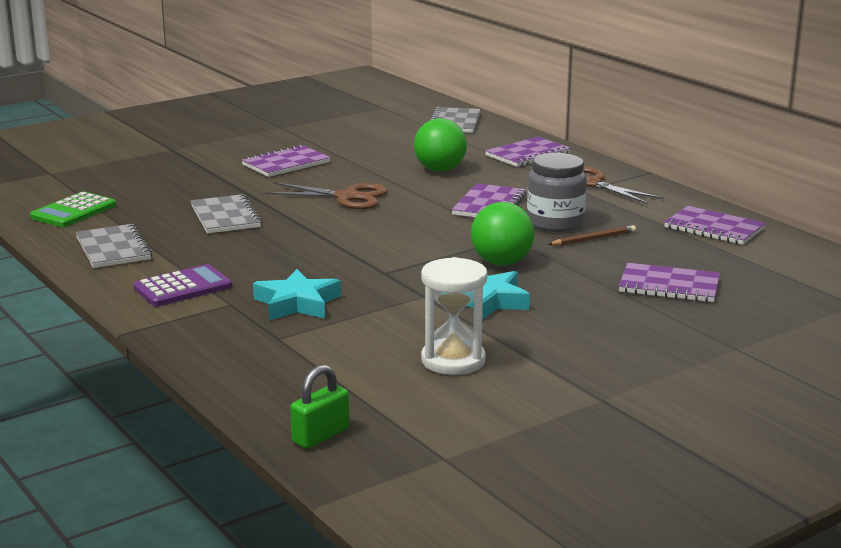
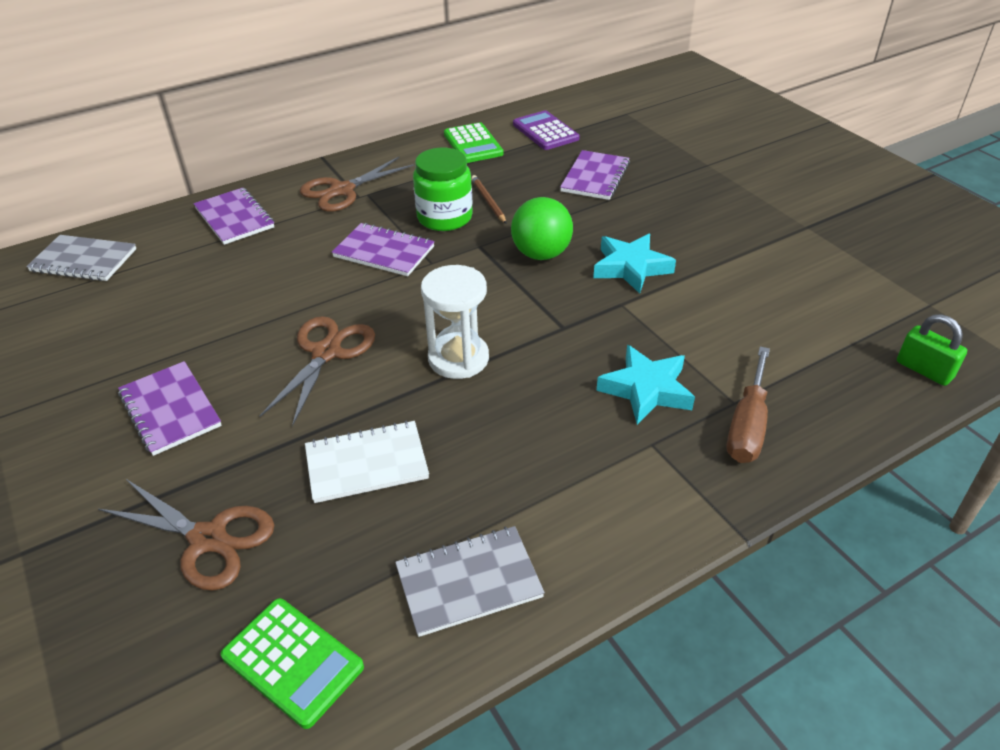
camera: 85 degrees left, 20 degrees up
(169, 185) = (208, 539): none -> brown scissors
(183, 287) = (606, 490): purple calculator -> purple calculator (545, 131)
(225, 217) = (366, 464): grey notebook -> white notebook
(247, 341) = (747, 425): none -> brown screwdriver
(440, 170) = (258, 279): green ball -> none
(453, 361) = (759, 292): white hourglass -> white hourglass (458, 358)
(555, 223) = (444, 217): grey jar -> green jar
(714, 228) = (473, 144): purple notebook -> green calculator

